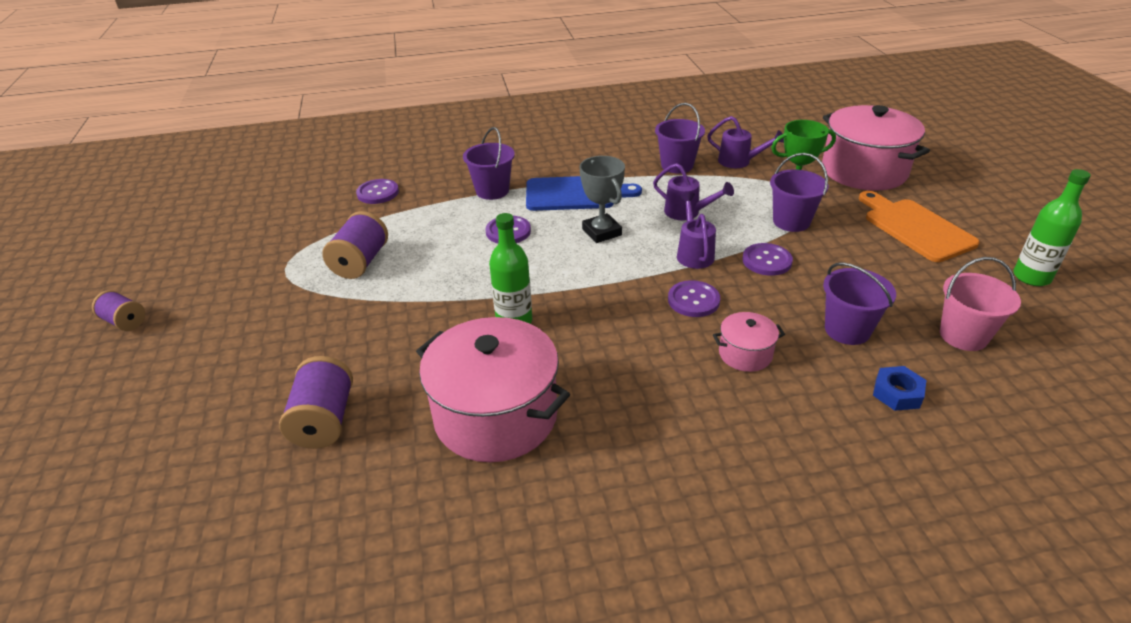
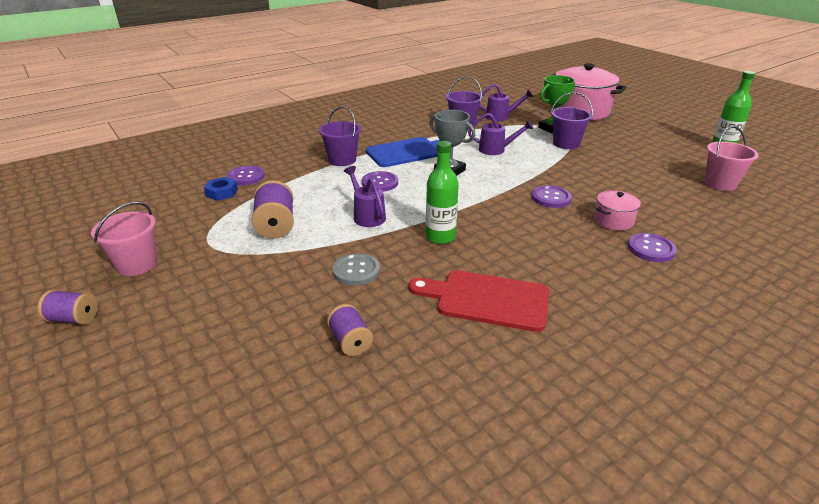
camera: 25 degrees left, 5 degrees down
(210, 277) = (137, 264): none -> pink bucket
(324, 421) = (350, 341): purple spool -> purple spool, size x0.63
(394, 340) = (356, 270): none -> grey button
(495, 416) = (486, 299): pink pot -> red cutting board
(694, 253) = (524, 172): purple watering can -> purple watering can (367, 216)
(766, 261) = (573, 167): purple button -> purple button (651, 249)
(847, 330) = (657, 194): purple bucket -> none
(897, 393) = (718, 221): blue nut -> blue nut (221, 193)
(915, 228) = (638, 135): orange cutting board -> none

